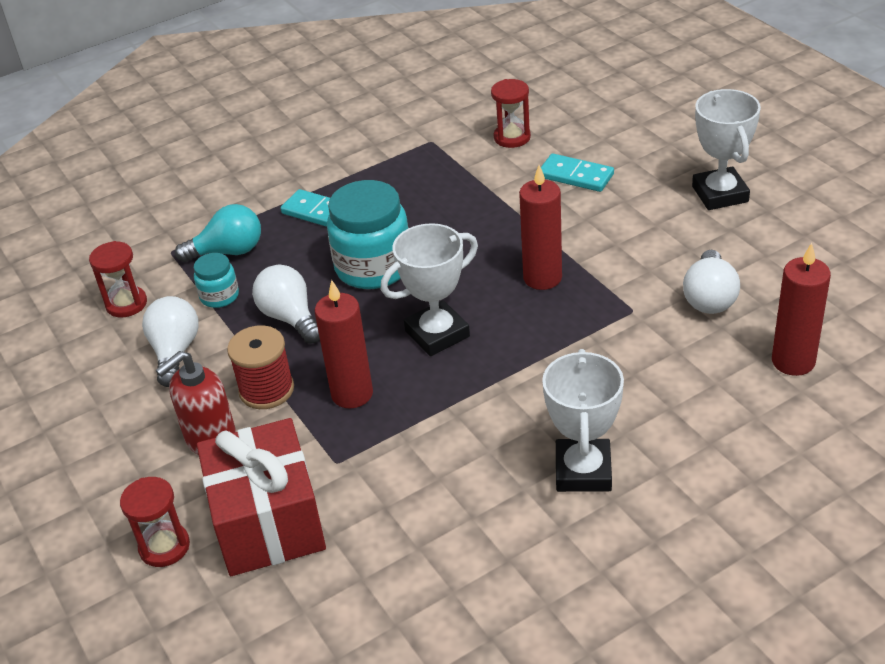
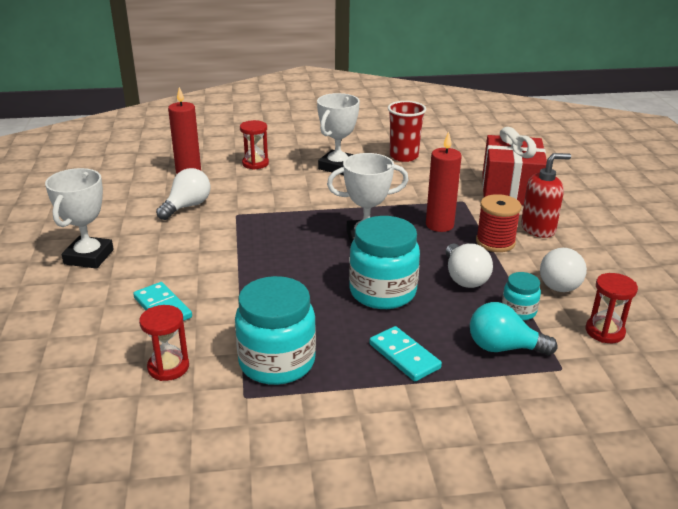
camera: 160 degrees left, 10 degrees down
(164, 547) = (570, 195): red hourglass -> red hourglass (255, 163)
(426, 170) = (277, 362): none -> turquoise jar
(490, 553) = (404, 156): none -> red cup
(542, 278) = (269, 246): red candle -> none

